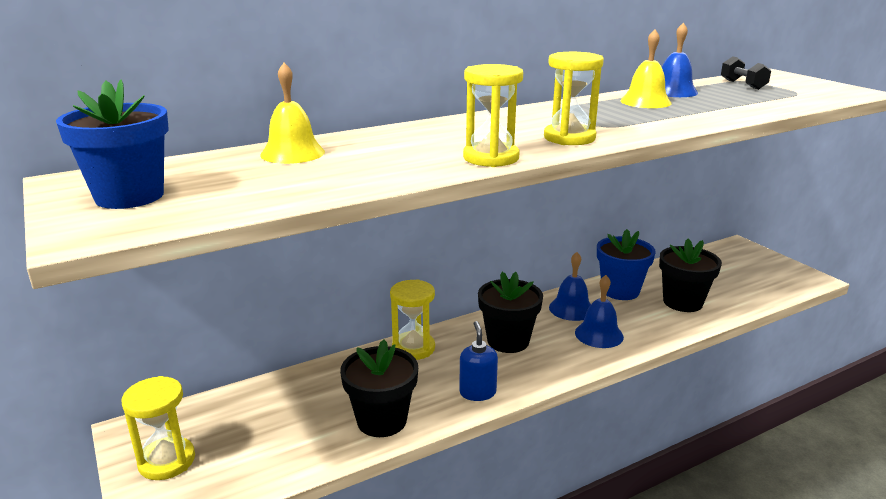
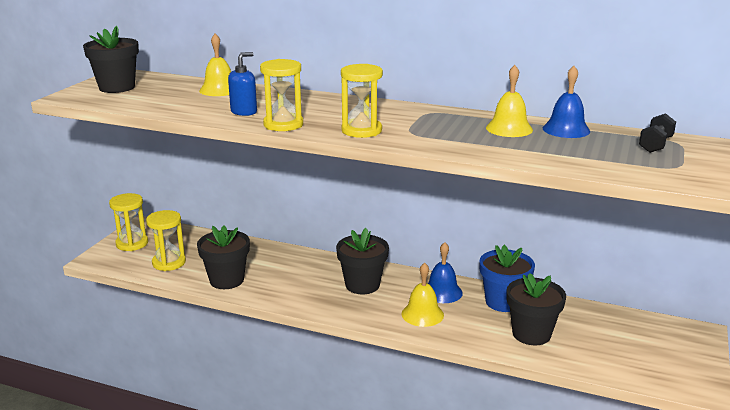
camera: 50 degrees right, 0 degrees up
(129, 196) = (117, 87): blue flower pot -> black flower pot
(413, 348) = (308, 259): yellow hourglass -> yellow hourglass (169, 263)
(477, 392) = (290, 297): blue soap dispenser -> blue soap dispenser (244, 112)
(599, 334) = (422, 314): blue bell -> yellow bell

